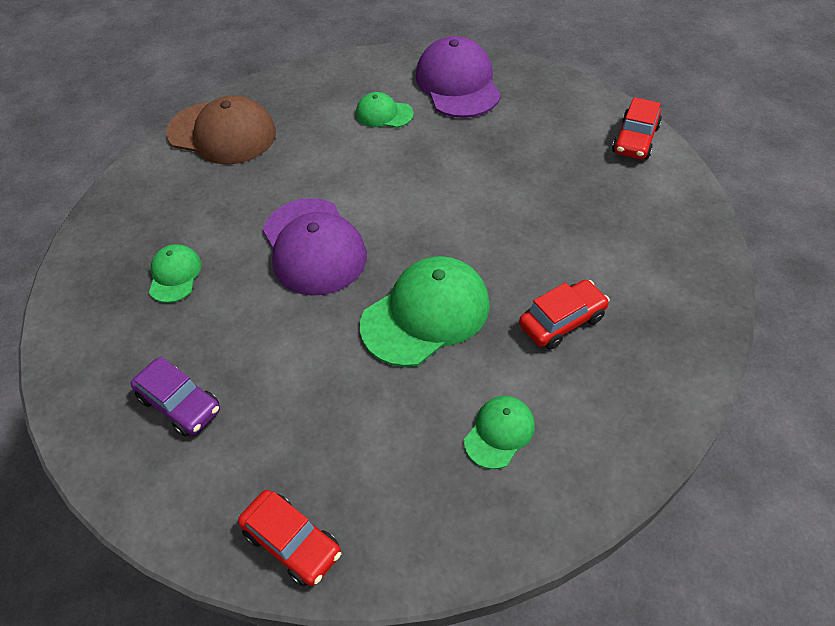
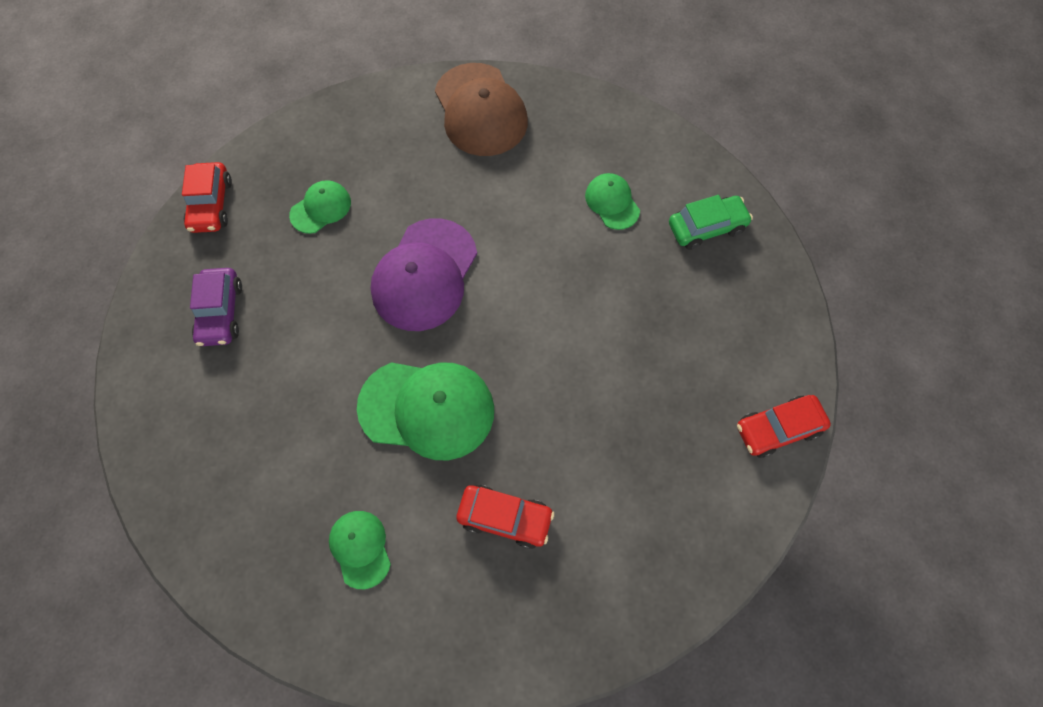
camera: 45 degrees right, 15 degrees up
(292, 543) = (172, 477): red car -> red car (211, 205)
(458, 83) = (706, 227): purple cap -> green car
(499, 433) = (360, 548): green cap -> green cap turned 105 degrees counterclockwise

